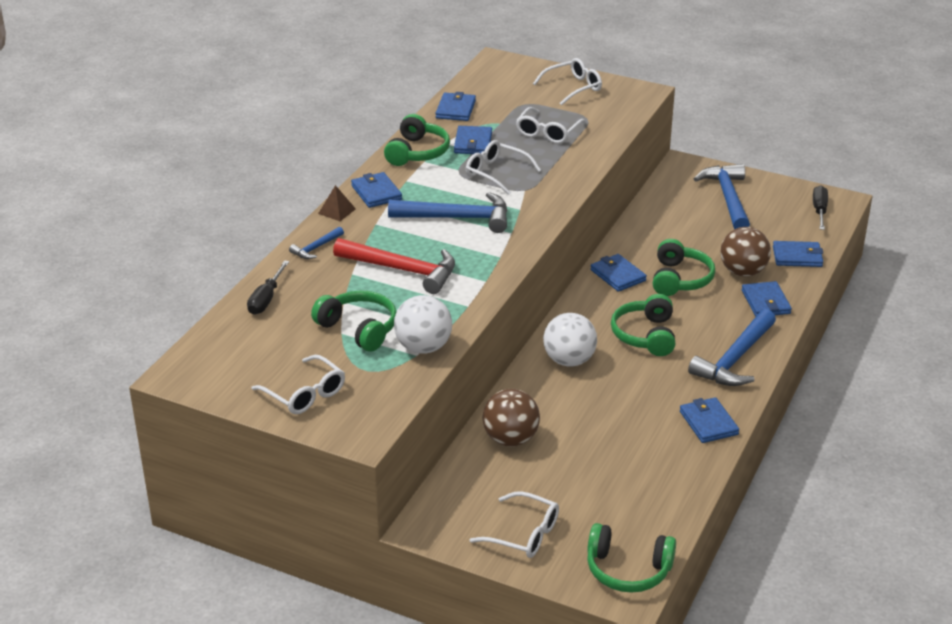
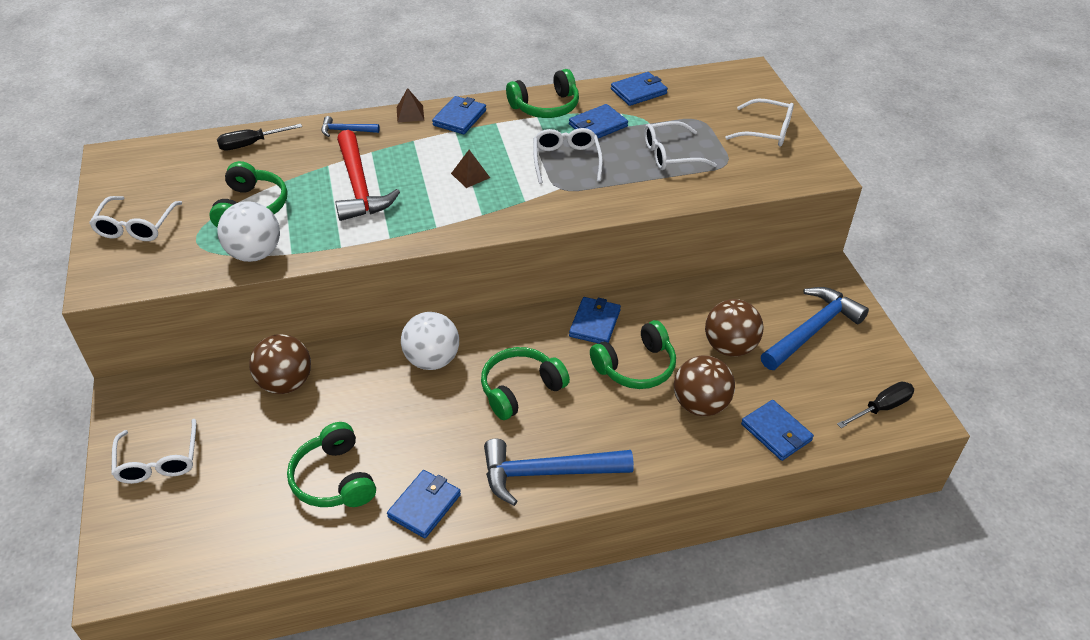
camera: 50 degrees right, 10 degrees up
(458, 218) = (470, 175): blue hammer -> brown pyramid
(628, 570) = (154, 560): green headphones -> green headphones (334, 479)
(705, 235) = (729, 347): none -> brown ball
(765, 302) = (668, 448): blue wallet -> none

